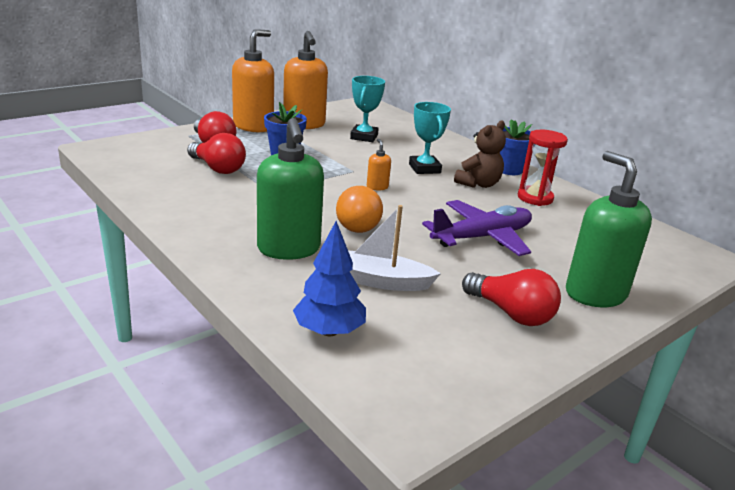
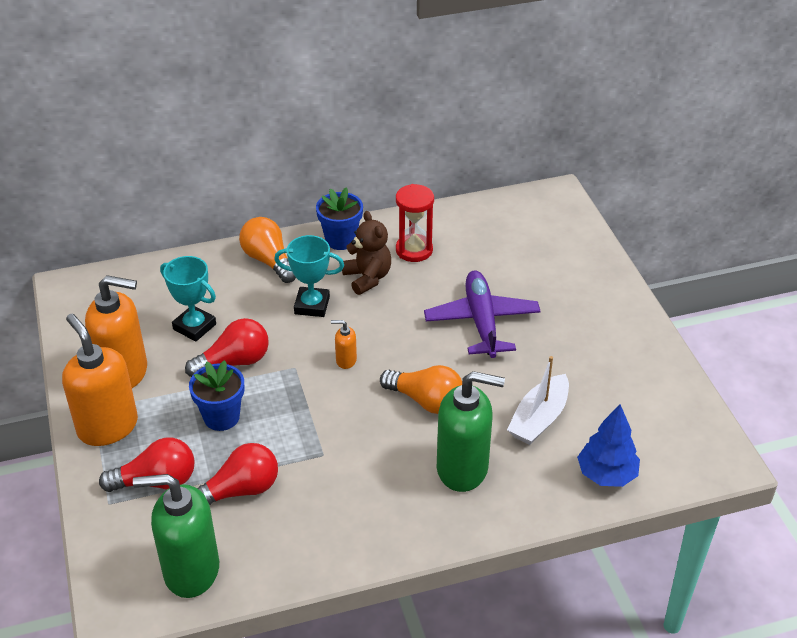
camera: 65 degrees left, 15 degrees up
(455, 149) = (268, 260): none -> orange light bulb
(511, 313) = (608, 354): red light bulb -> red light bulb (234, 362)
(595, 294) = (592, 292): green soap dispenser -> green soap dispenser (191, 571)

